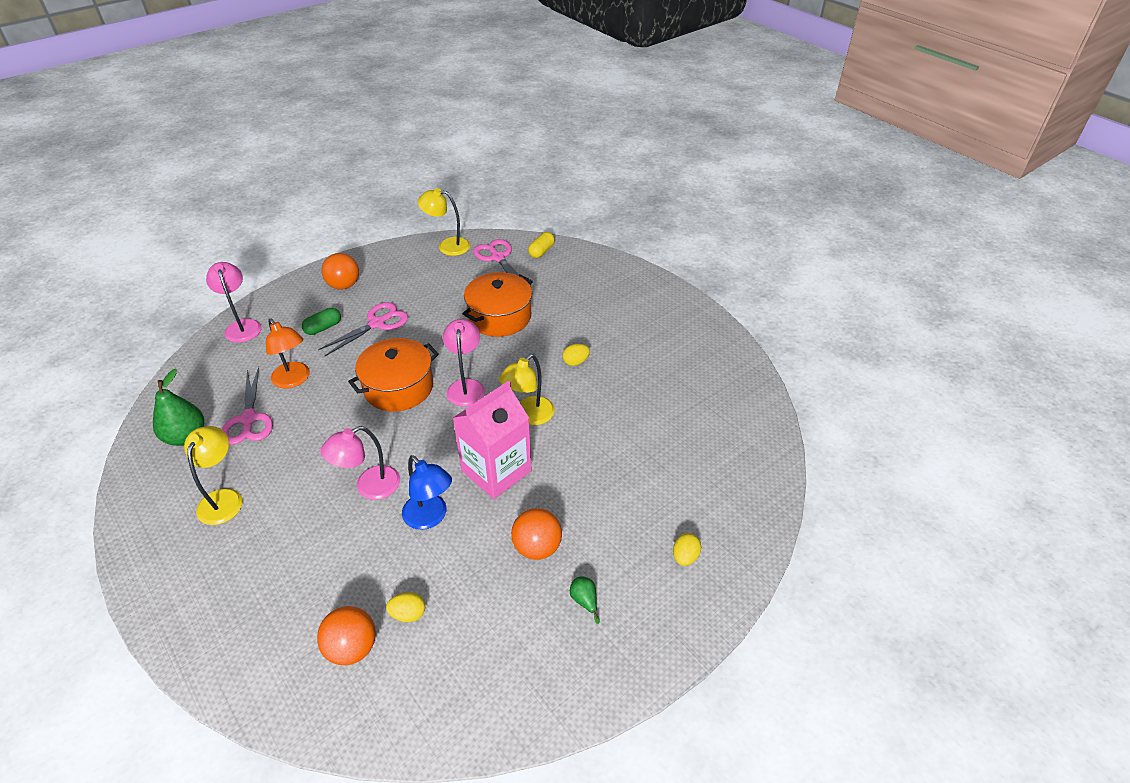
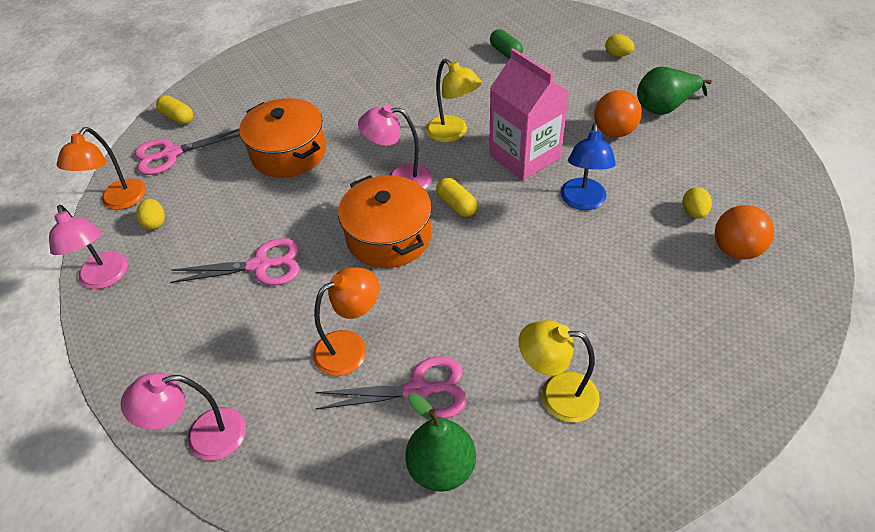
camera: 80 degrees left, 5 degrees up
(323, 328) = (247, 326): green capsule -> green capsule (505, 52)
(344, 285) = (155, 311): orange ball -> none
(369, 487) = (542, 252): pink lamp -> pink lamp (105, 278)
(377, 323) = (260, 266): pink scissors -> pink scissors turned 120 degrees clockwise
(430, 517) = (582, 202): blue lamp -> blue lamp turned 135 degrees clockwise
(432, 426) = (456, 205): none -> yellow capsule
(447, 246) = (118, 201): yellow lamp -> orange lamp
(575, 362) = (381, 100): yellow egg -> yellow egg (155, 223)
(584, 601) = (664, 107): green pear -> green pear, size x2.06

